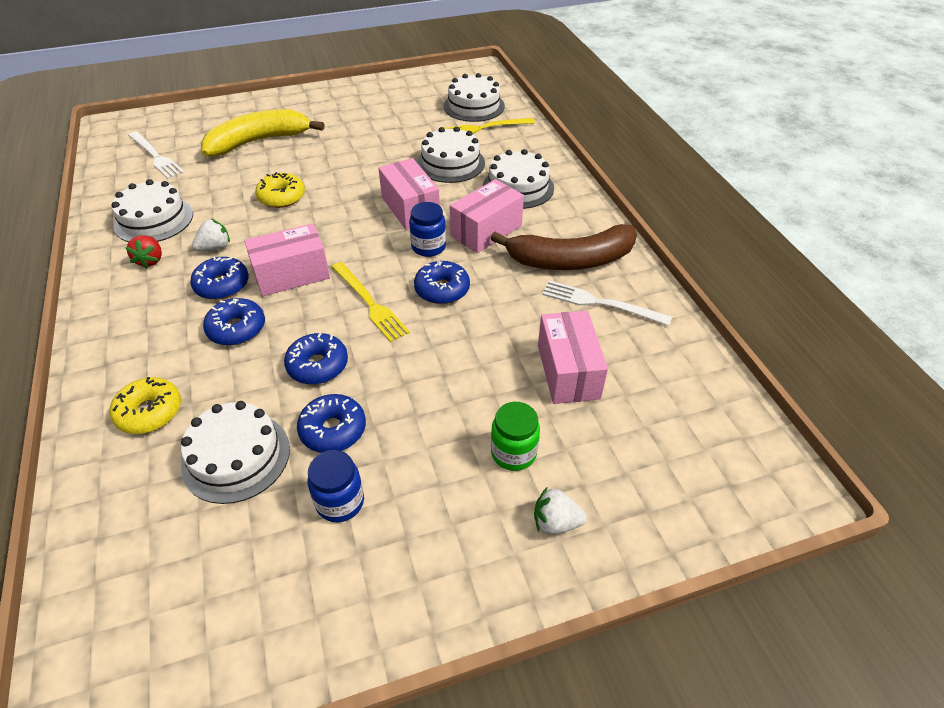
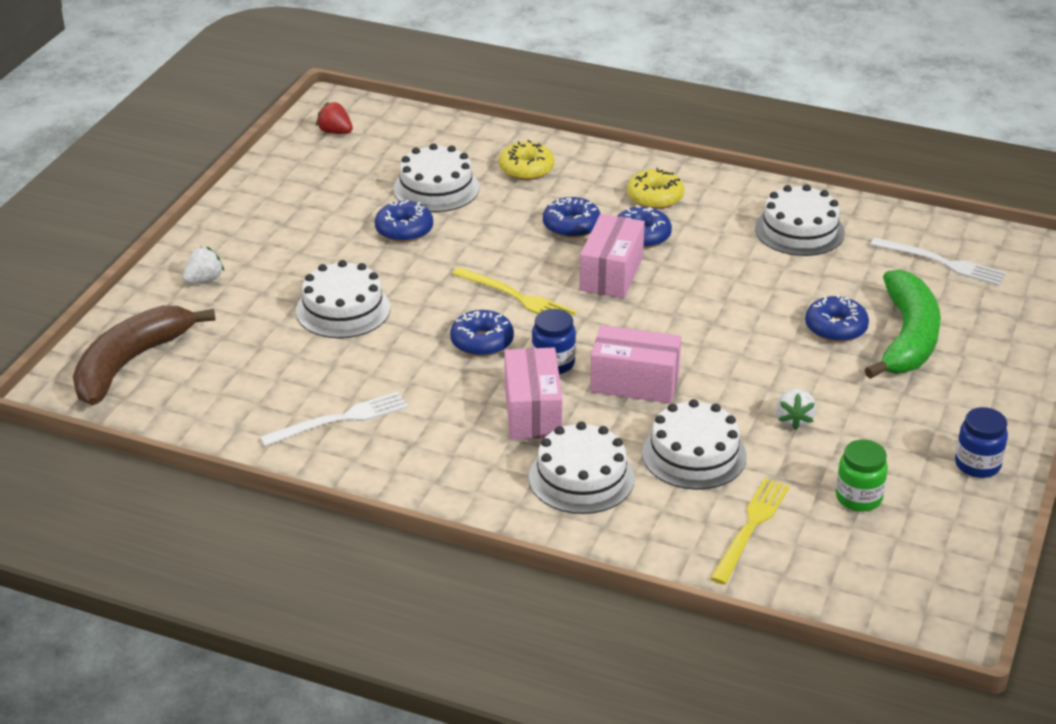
camera: 130 degrees right, 10 degrees down
(150, 260) = (727, 213): red strawberry -> red strawberry (335, 132)
(155, 156) = (942, 263): white fork -> white fork turned 150 degrees counterclockwise
(215, 248) = (707, 248): white strawberry -> white strawberry (794, 420)
(258, 141) = (907, 338): yellow banana -> green banana
(281, 197) = (756, 312): yellow donut -> yellow donut (655, 197)
(318, 365) = (477, 246): blue donut -> blue donut (835, 328)
(340, 502) = (342, 211): blue jar -> blue jar (977, 465)
(369, 303) = (517, 297): yellow fork -> yellow fork turned 150 degrees counterclockwise
(474, 106) = (825, 553): white cake -> white cake (343, 309)
(513, 453) = (274, 291): green jar -> green jar (858, 498)
(568, 371) = (300, 355): pink box -> none
(571, 260) = (416, 439): brown banana -> brown banana (130, 363)

